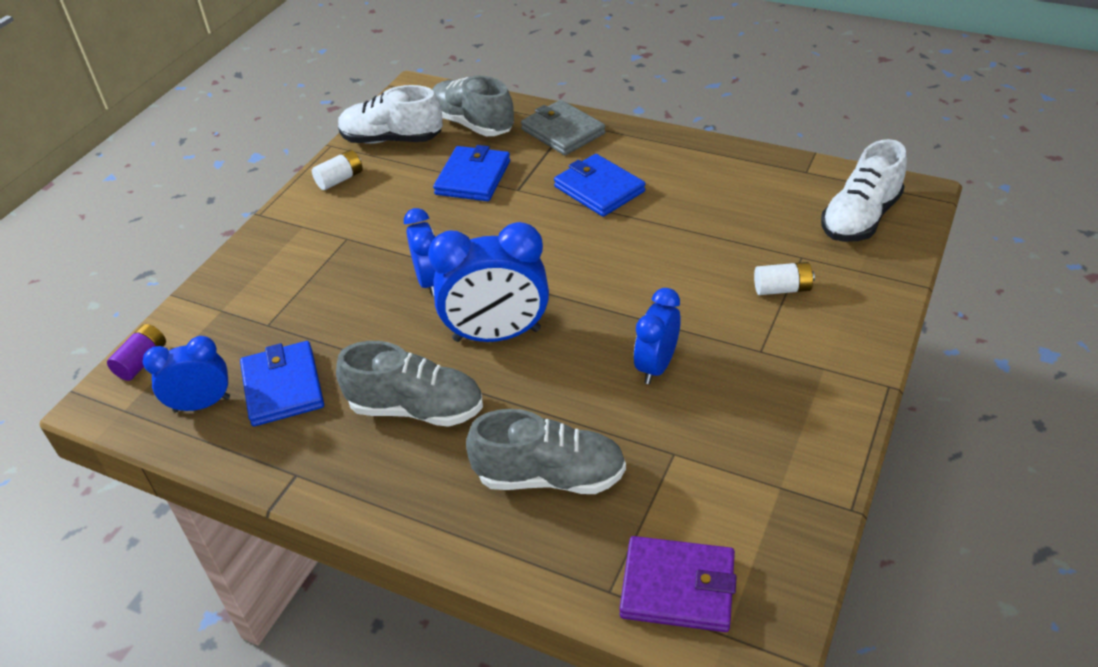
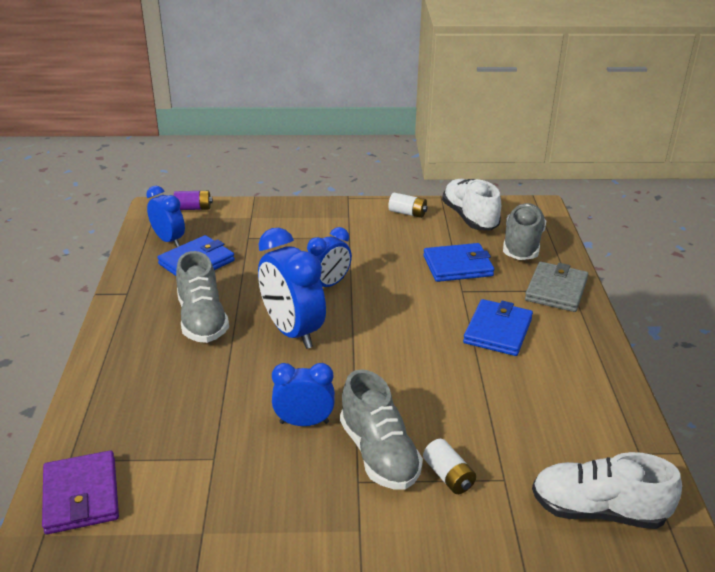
camera: 60 degrees right, 10 degrees down
(550, 476) = (164, 399): grey shoe -> grey shoe (379, 454)

